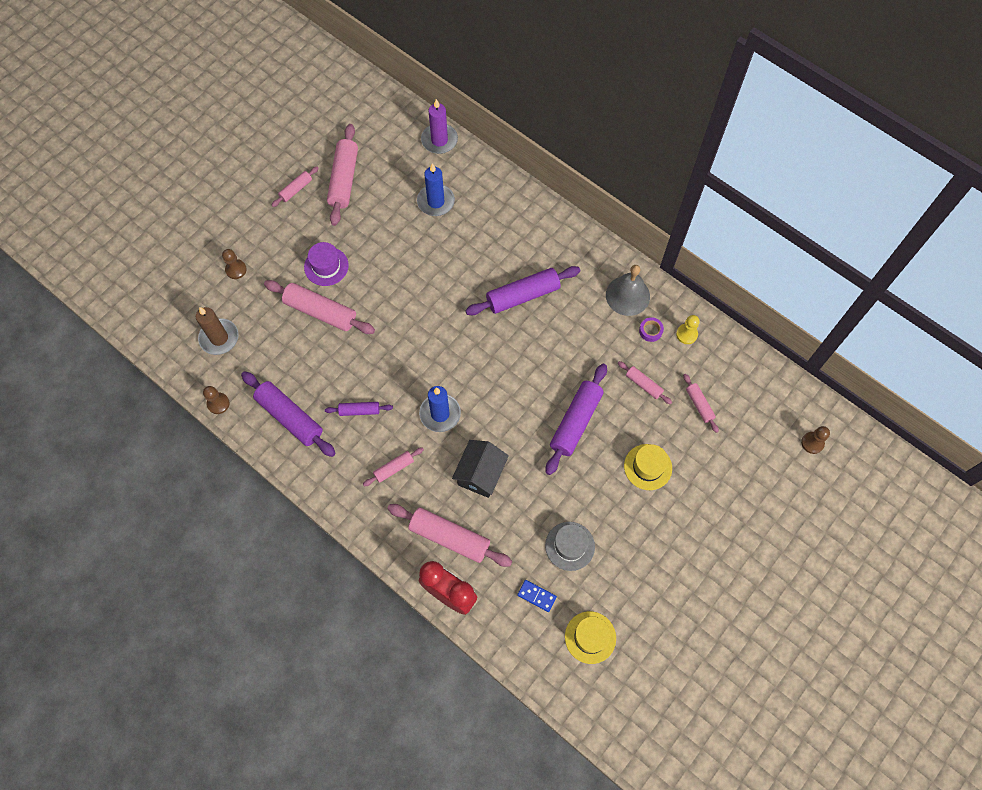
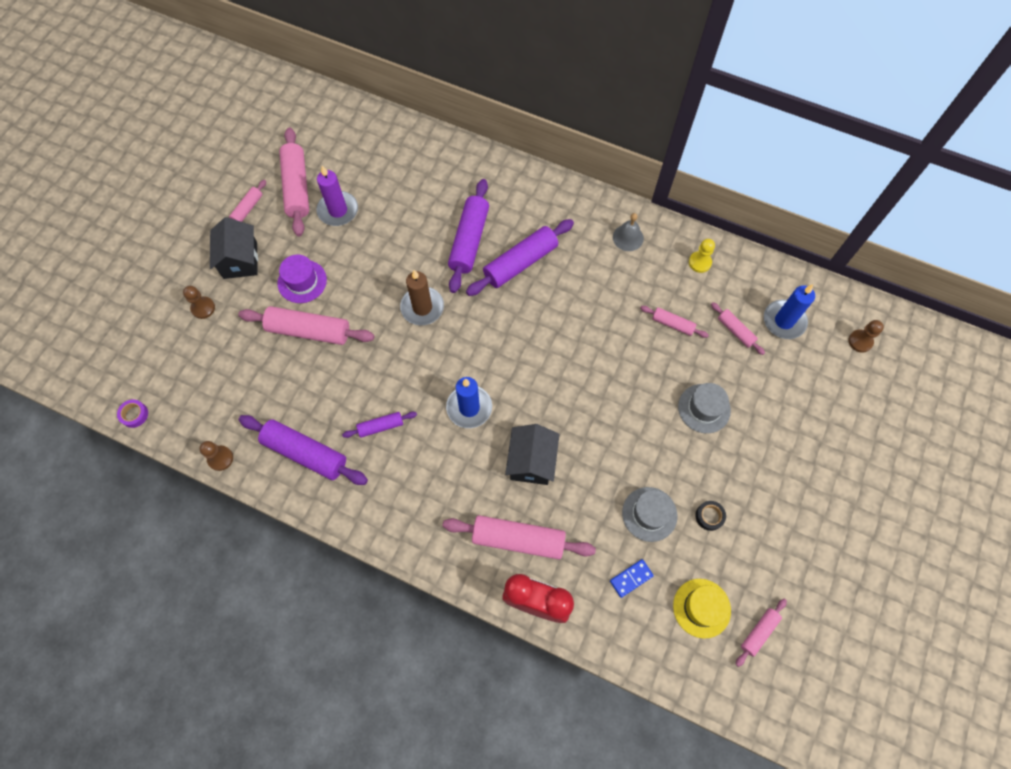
camera: 15 degrees left, 0 degrees up
(219, 338) = (203, 386): brown candle -> brown candle (422, 307)
(278, 234) = (240, 260): none -> black house
(394, 468) = (436, 479): pink rolling pin -> pink rolling pin (759, 632)
(436, 202) = (401, 188): blue candle -> blue candle (784, 321)
(439, 140) = (387, 126): purple candle -> purple candle (338, 210)
(536, 596) = (631, 578): blue domino -> blue domino turned 45 degrees counterclockwise
(575, 422) = (615, 380): purple rolling pin -> purple rolling pin (469, 241)
(622, 562) = (709, 516): none -> black tape
(627, 295) = (628, 237): grey bell -> grey bell, size x0.66
(648, 467) = (704, 408): yellow hat -> grey hat
(650, 331) = (662, 268): purple tape -> purple tape (134, 414)

